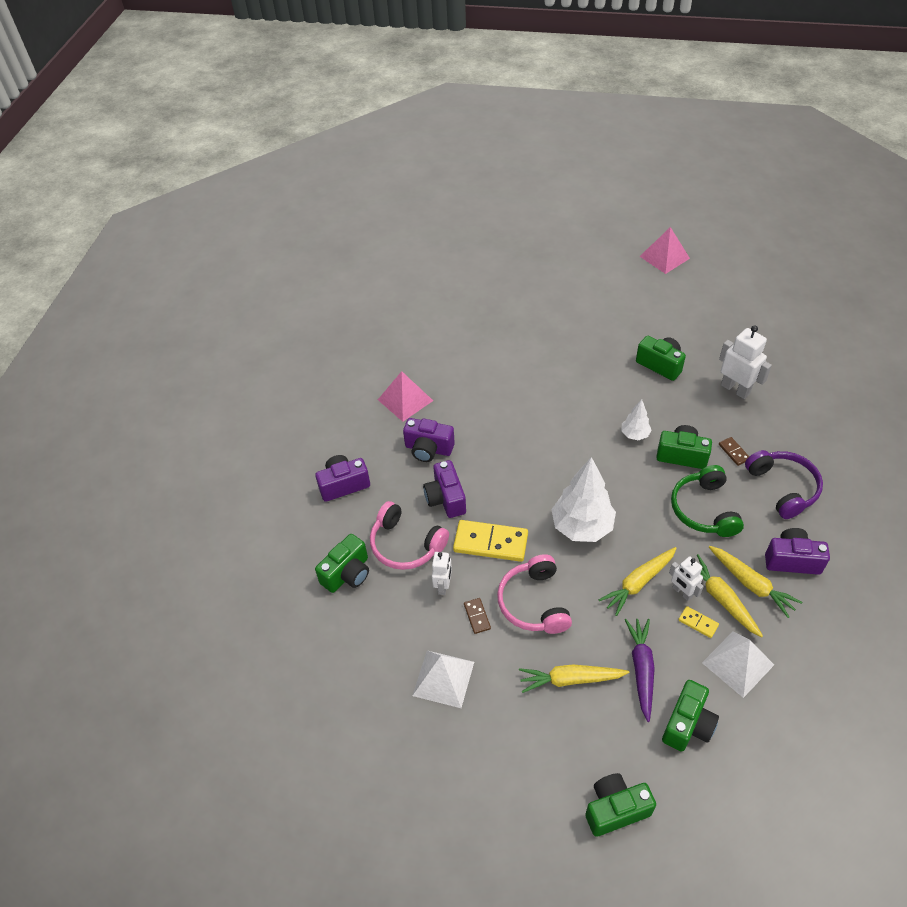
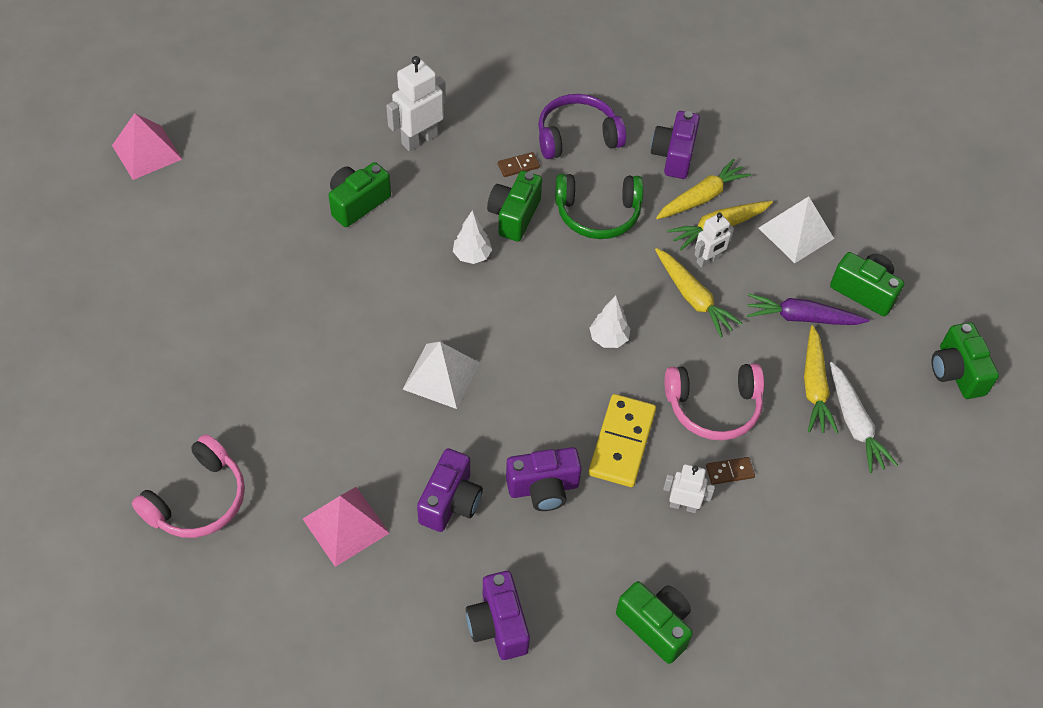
camera: 90 degrees left, 5 degrees up
(406, 544) = (614, 546): pink headphones -> pink headphones (198, 500)
(443, 678) = (813, 518): white pyramid -> white pyramid (441, 375)
(539, 713) = (854, 423): none -> white carrot
(582, 527) = (608, 338): white tree -> white tree, size x0.51
(698, 623) = (747, 255): yellow domino -> none

